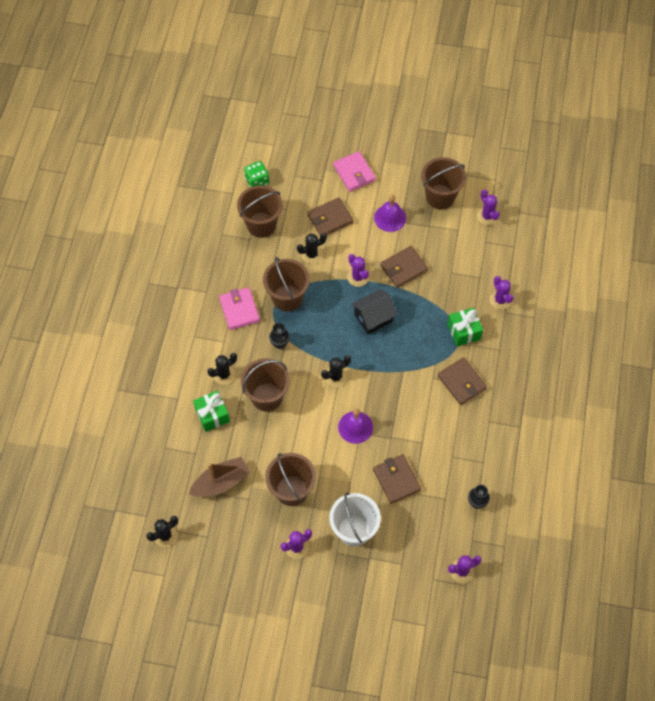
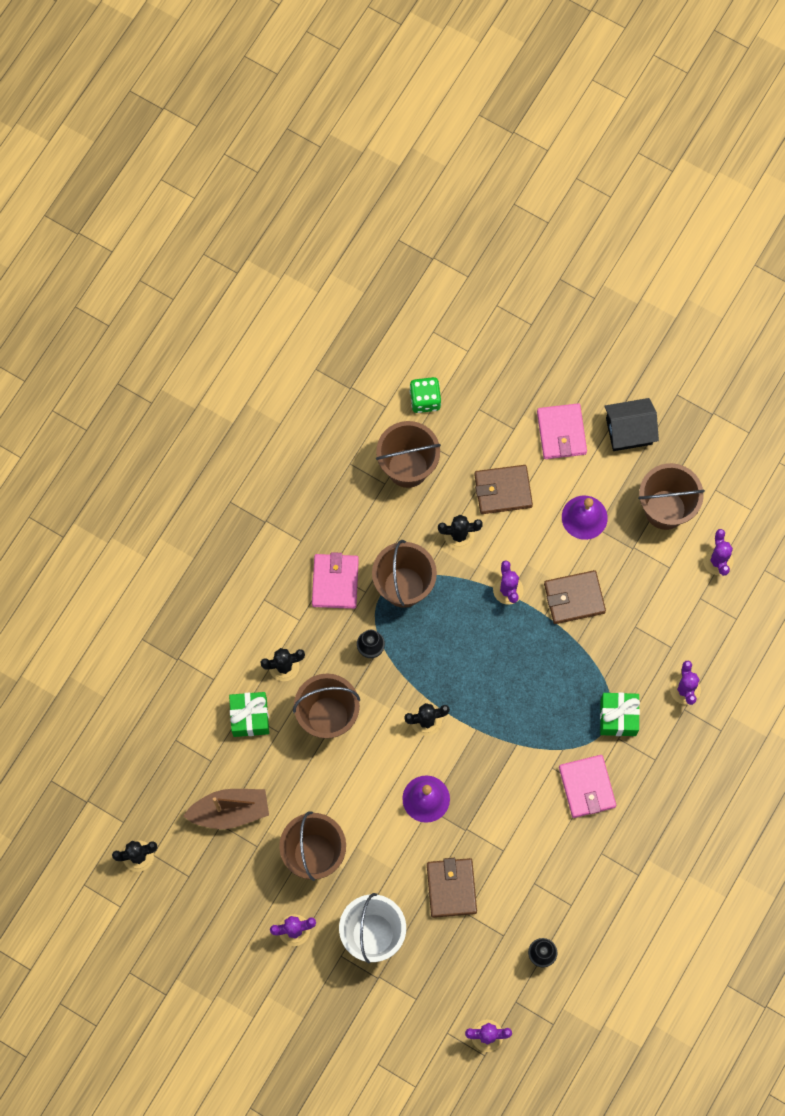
camera: 20 degrees right, 10 degrees up
(373, 317) = (506, 655): black house -> black house (629, 431)
(461, 382) = (587, 787): brown wallet -> pink wallet

